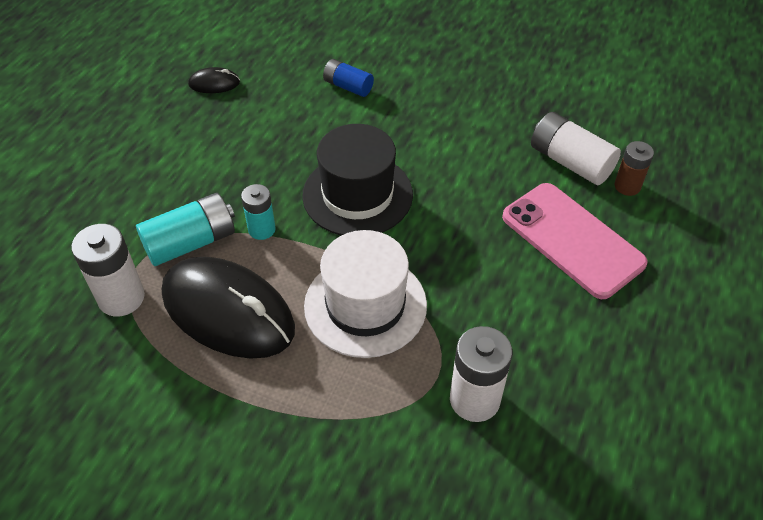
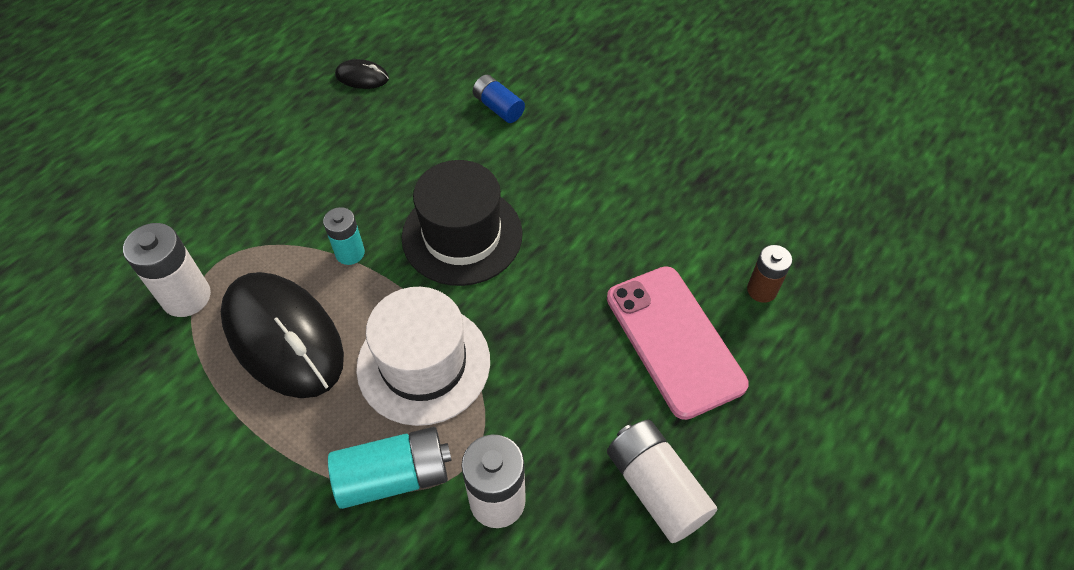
camera: 15 degrees right, 5 degrees up
(191, 242) = (275, 251): turquoise battery -> turquoise battery (394, 476)
(570, 162) = (707, 246): white battery -> white battery (656, 488)

